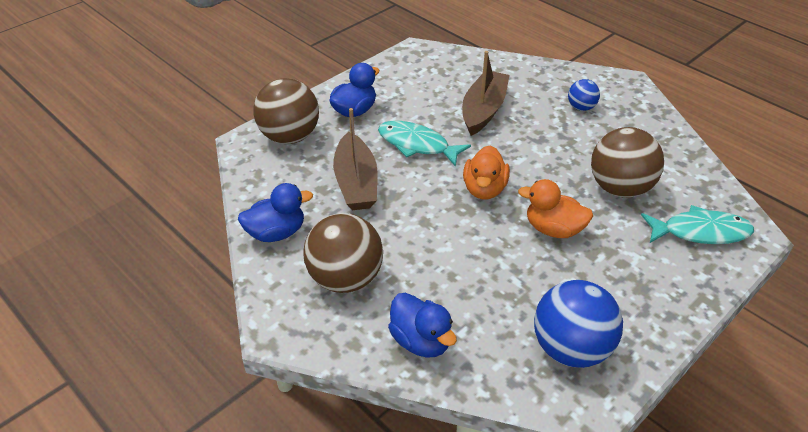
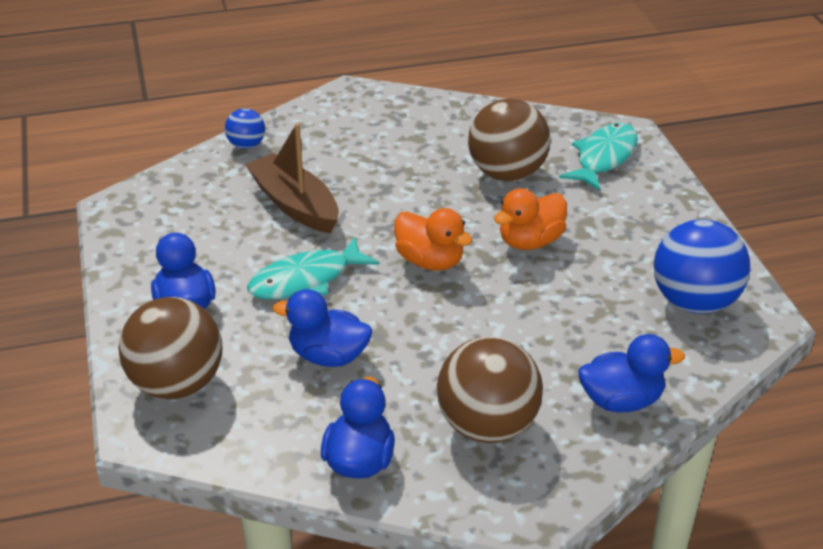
camera: 60 degrees left, 5 degrees down
(356, 183) = (328, 356): brown boat -> blue duck
(581, 107) = (361, 139): blue ball -> blue ball (246, 145)

